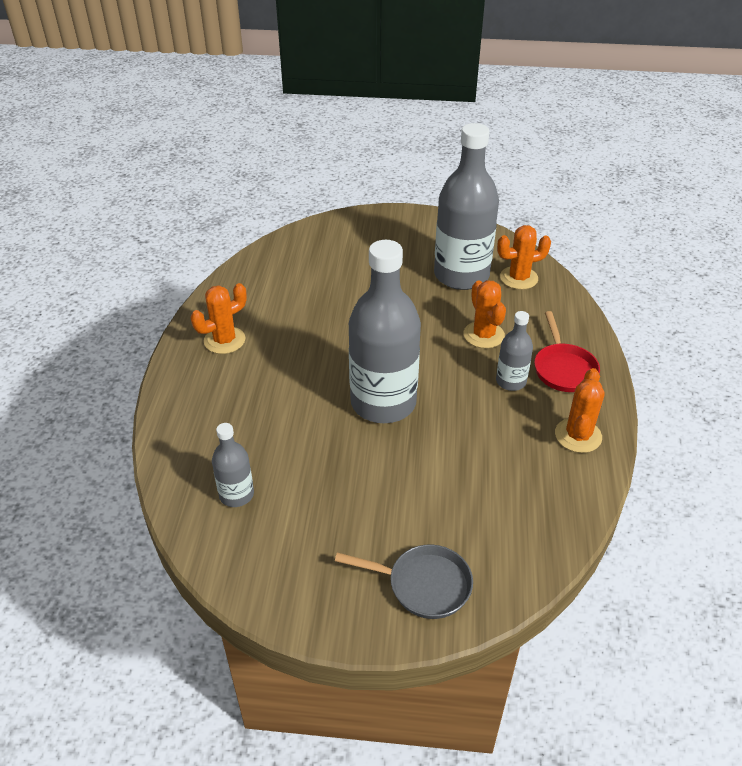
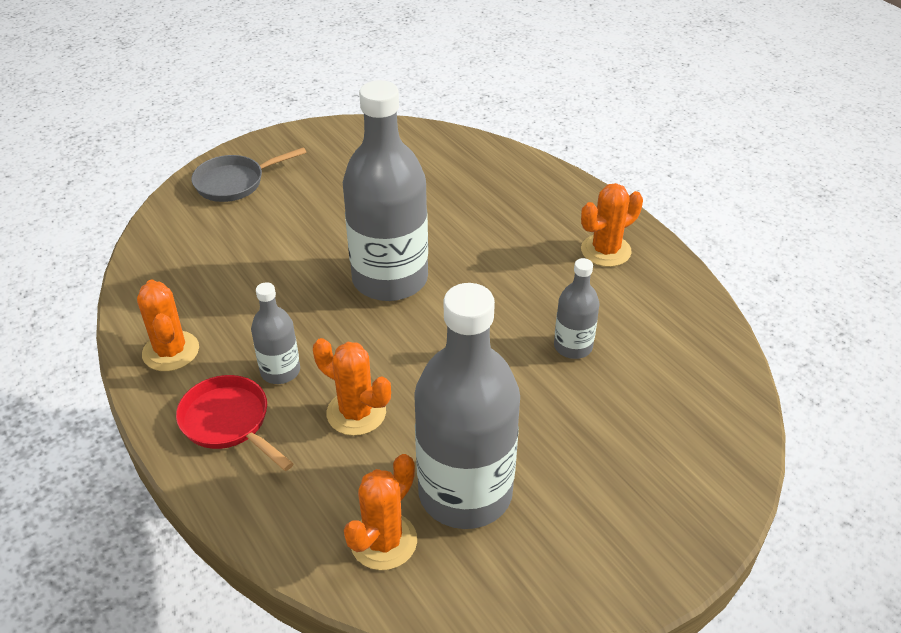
camera: 140 degrees right, 0 degrees up
(224, 340) = (605, 251): orange cactus -> orange cactus turned 45 degrees clockwise
(236, 495) = (426, 162): grey bottle -> grey bottle (573, 346)

